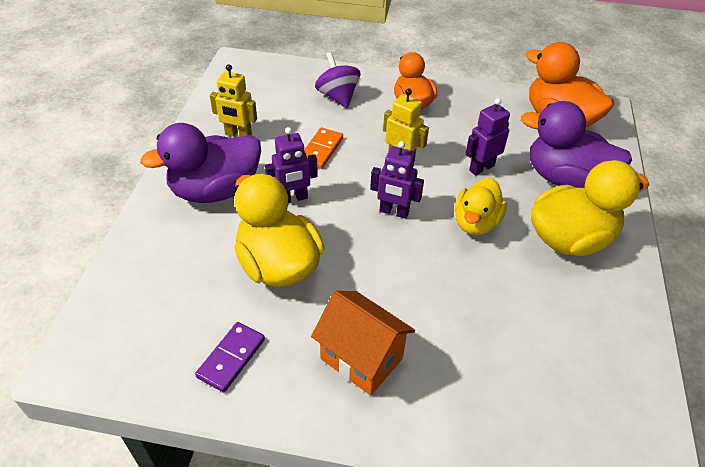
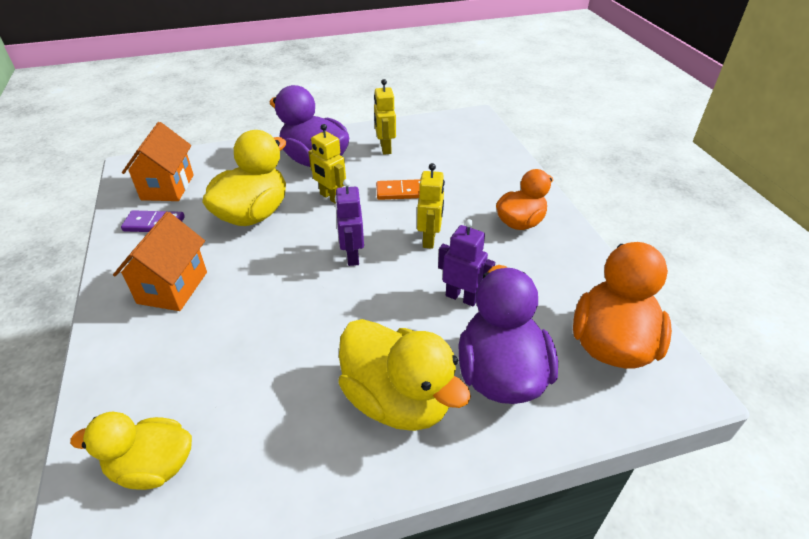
camera: 65 degrees right, 5 degrees down
(159, 332) = (168, 187): none -> orange house
(293, 198) = (331, 197): purple robot -> yellow robot
(338, 96) = (483, 177): purple spinning top -> none
(475, 223) = (373, 314): yellow duck -> yellow duck (153, 467)

